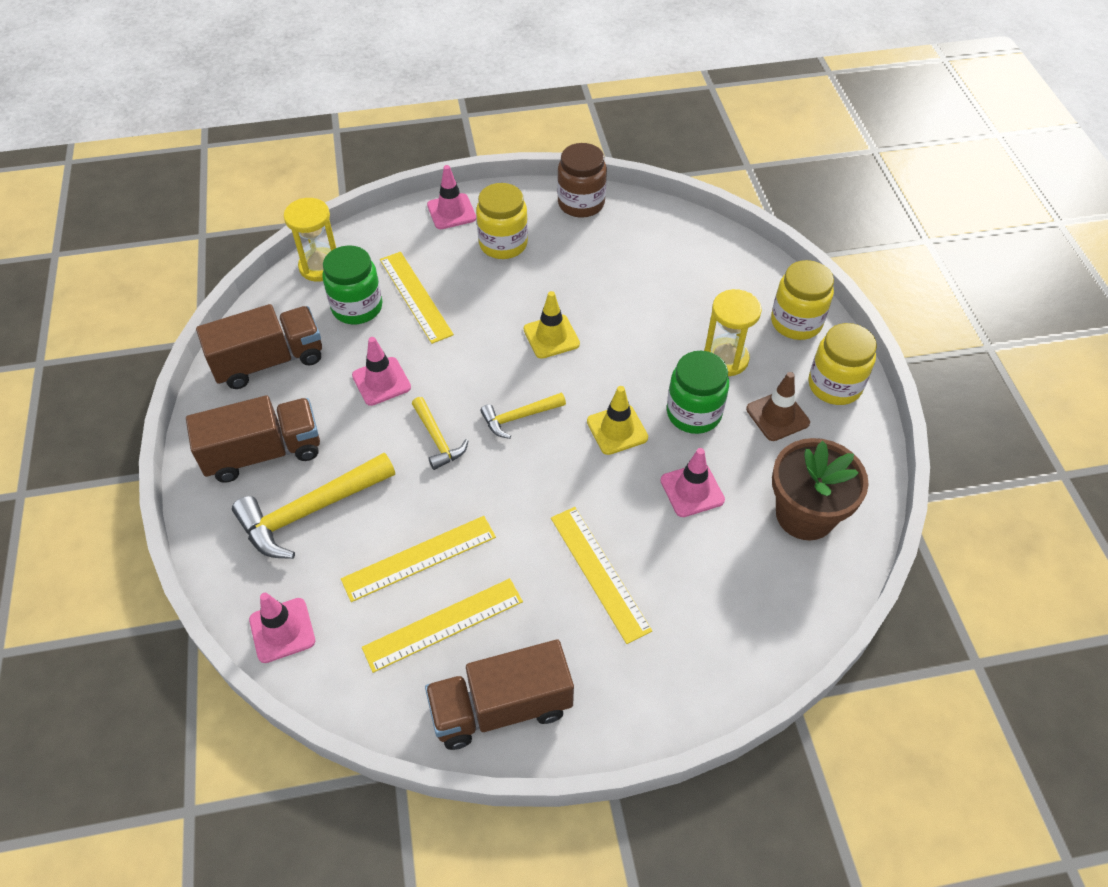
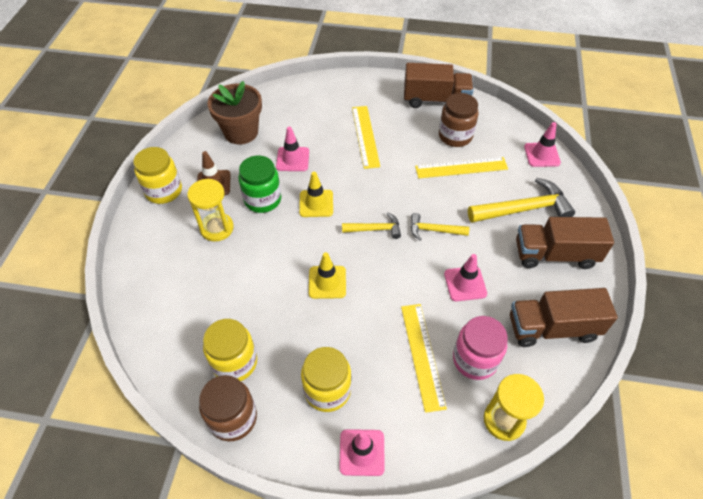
camera: 160 degrees left, 0 degrees up
(357, 307) = (475, 360): green jar -> pink jar
(437, 439) = (434, 230): yellow hammer -> yellow hammer turned 75 degrees counterclockwise
(443, 624) = (455, 136): yellow ruler -> brown jar
(796, 322) = (149, 239): yellow jar -> yellow jar (235, 362)

